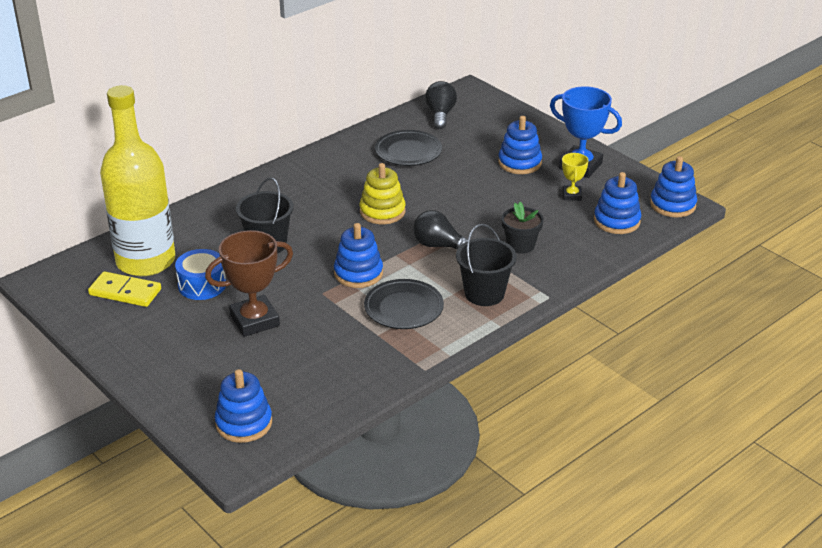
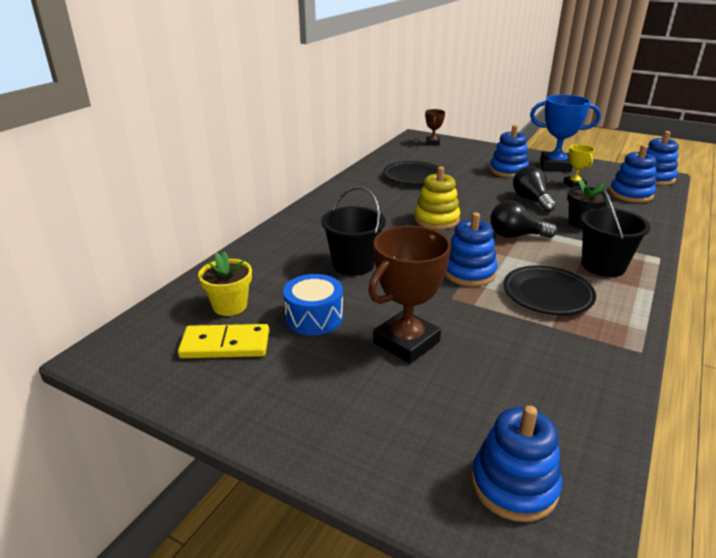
camera: 20 degrees left, 5 degrees down
(146, 261) = (230, 306): yellow bottle -> yellow flower pot
(440, 115) = (412, 152): black light bulb -> black light bulb (531, 200)
(476, 104) = (433, 143): none -> brown trophy

